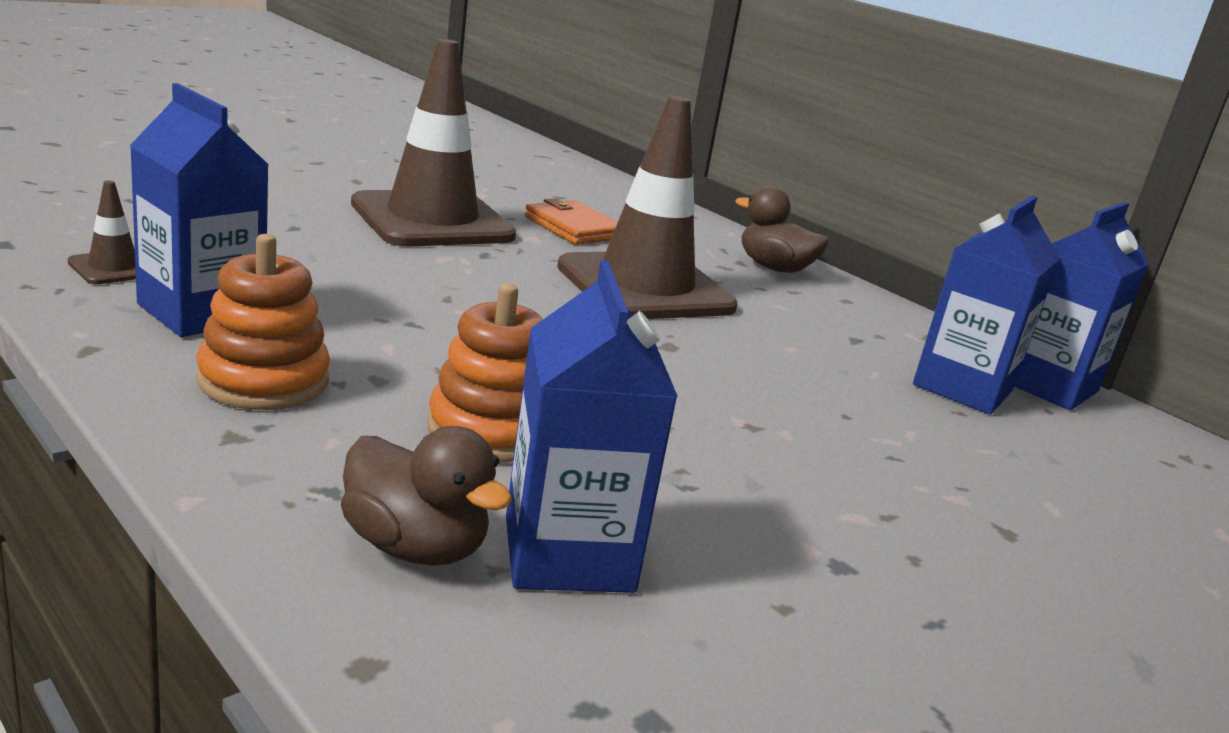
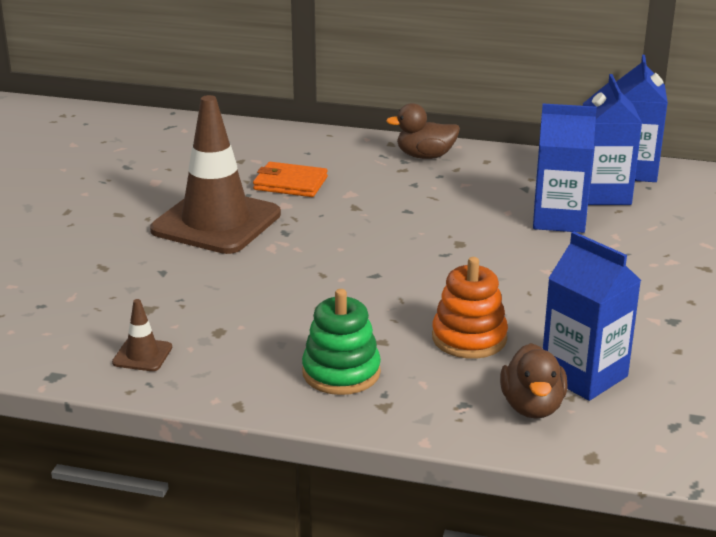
camera: 30 degrees left, 5 degrees up
(201, 312) = (239, 354): blue carton -> blue carton (559, 219)
(264, 381) = (341, 372): orange stacking toy -> green stacking toy
(415, 547) = (532, 407): brown duck -> brown duck turned 90 degrees clockwise
(645, 287) = (392, 209): brown traffic cone -> none

